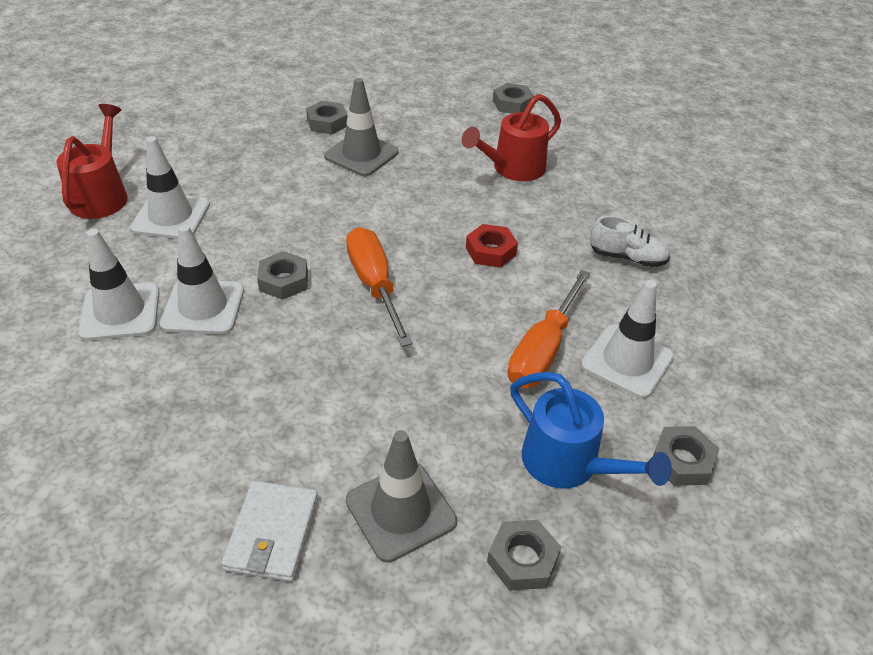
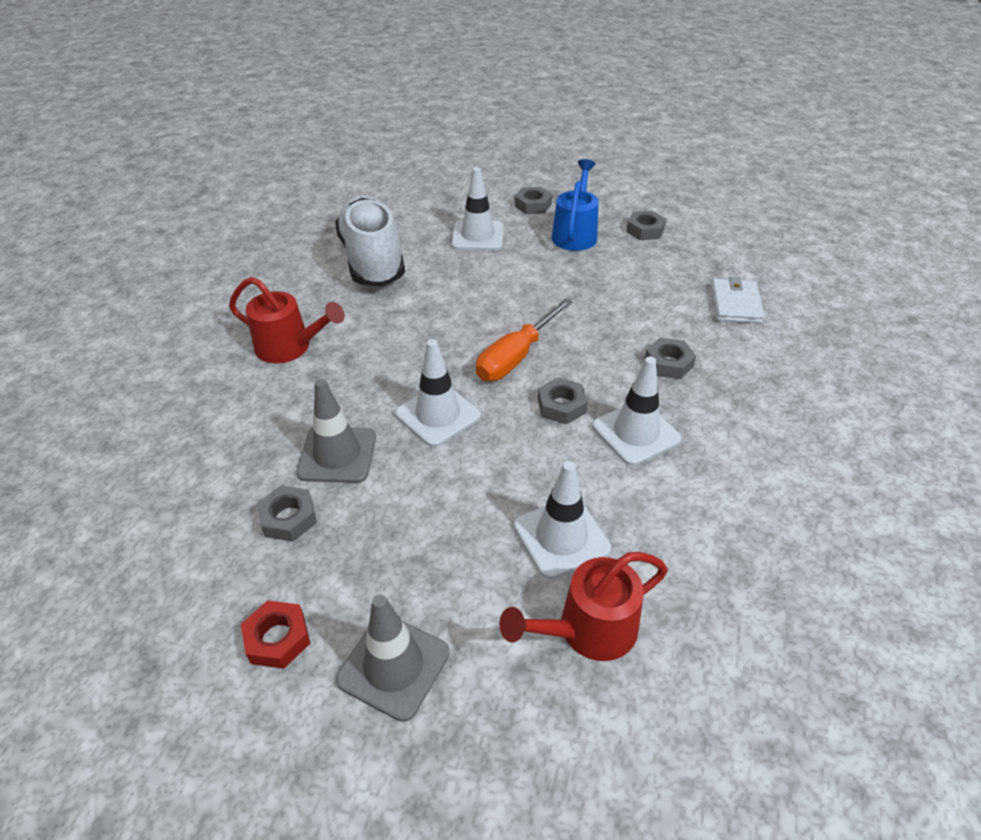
camera: 120 degrees left, 0 degrees up
(120, 312) = (695, 479): white traffic cone -> white traffic cone (438, 415)
(272, 533) = (735, 304): white wallet -> white wallet turned 60 degrees counterclockwise
(401, 511) = (668, 271): grey traffic cone -> grey traffic cone (393, 666)
(490, 251) = (421, 318): red nut -> red nut (277, 638)
(512, 104) = (156, 391): grey nut -> grey nut (668, 363)
(543, 350) = (501, 265): orange screwdriver -> none
(627, 258) = (372, 260): white shoe -> white shoe, size x2.17

